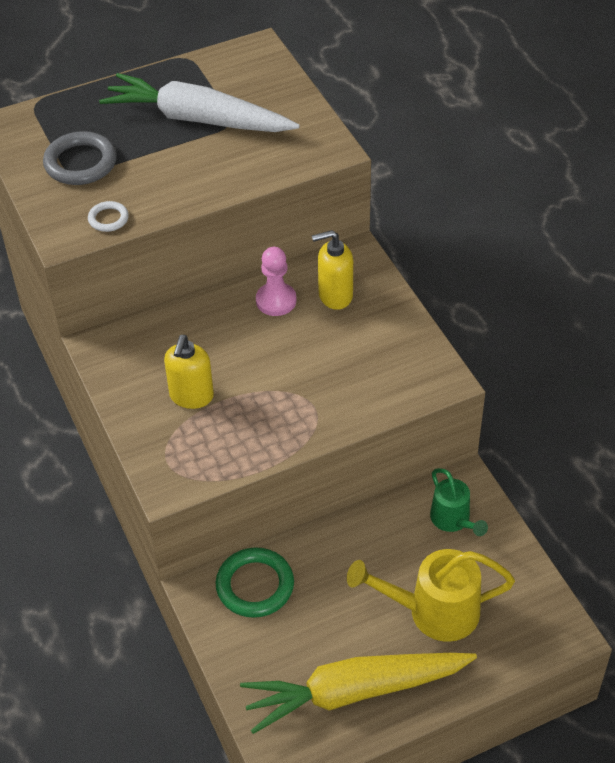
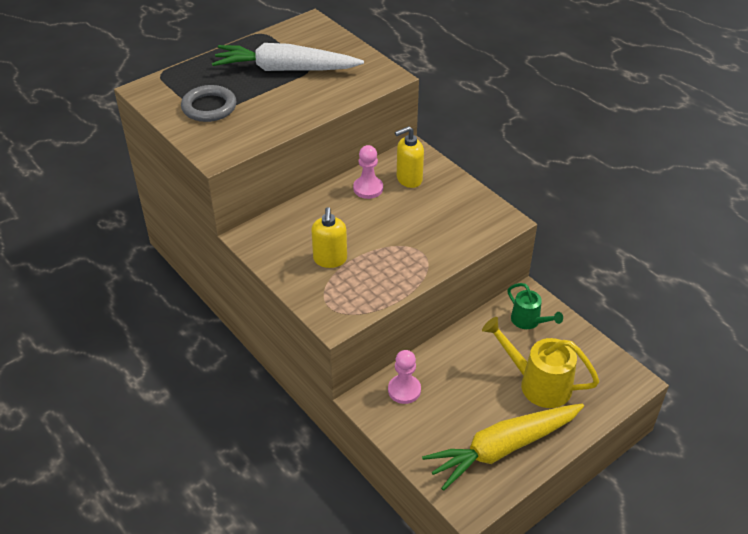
camera: 15 degrees left, 5 degrees down
(108, 219) = (244, 140): white ring -> none
(255, 585) = (404, 390): green ring -> pink pawn
(433, 611) = (538, 383): yellow watering can -> yellow watering can turned 45 degrees clockwise

